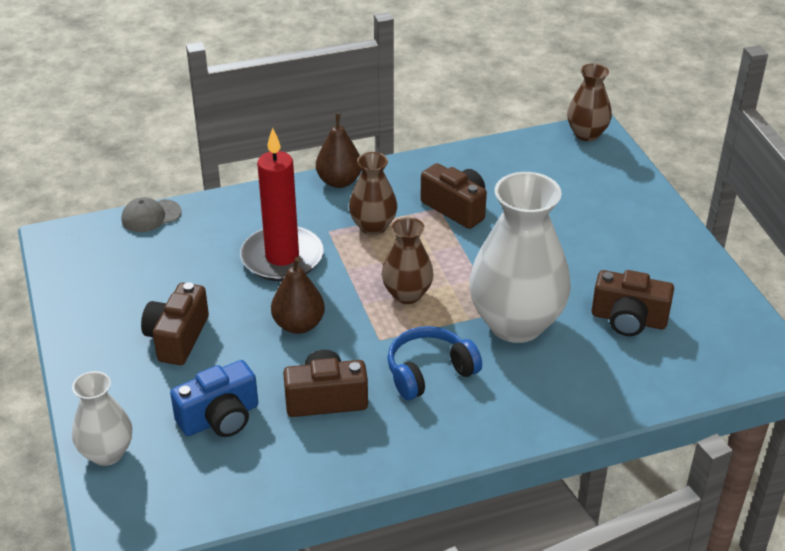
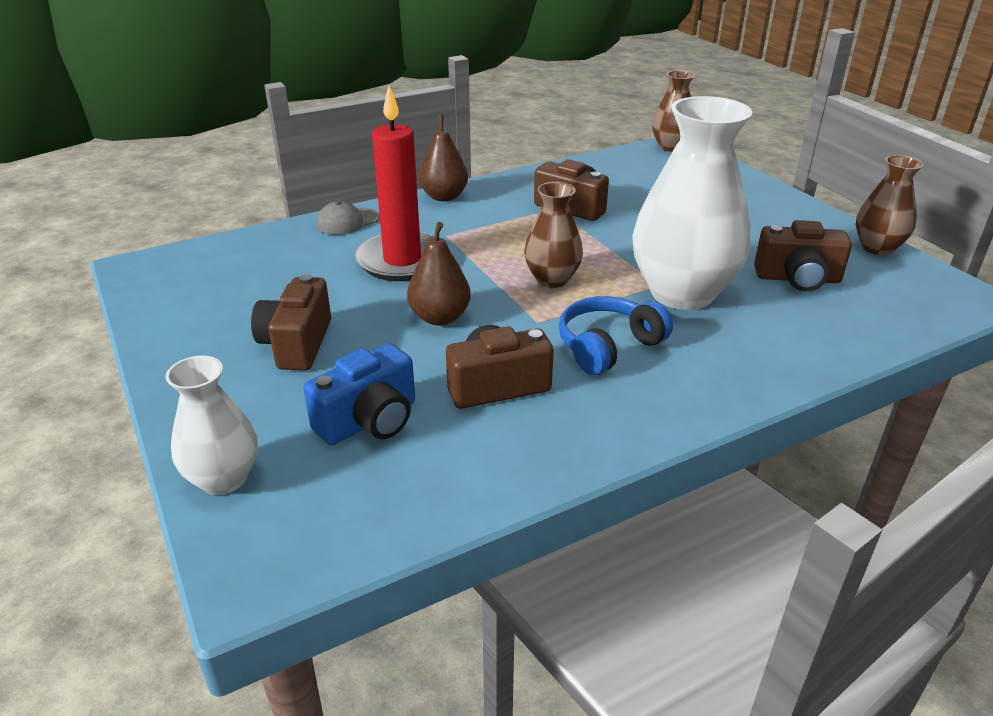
camera: 10 degrees left, 5 degrees down
(151, 216) = (246, 239): grey cap -> grey cap (347, 221)
(373, 226) = (492, 228): brown vase -> brown vase (877, 248)

